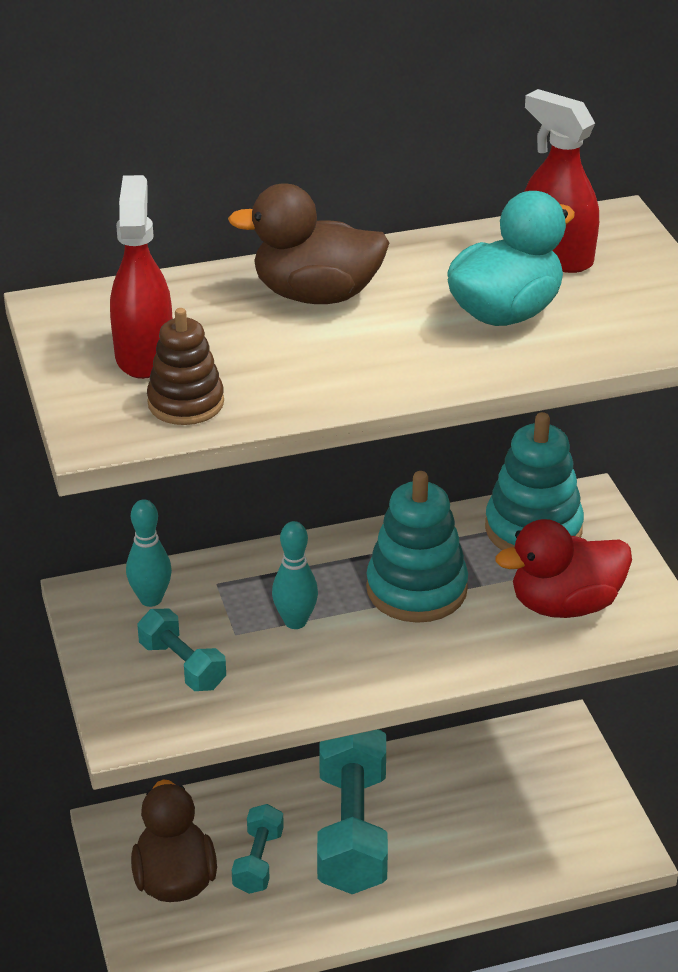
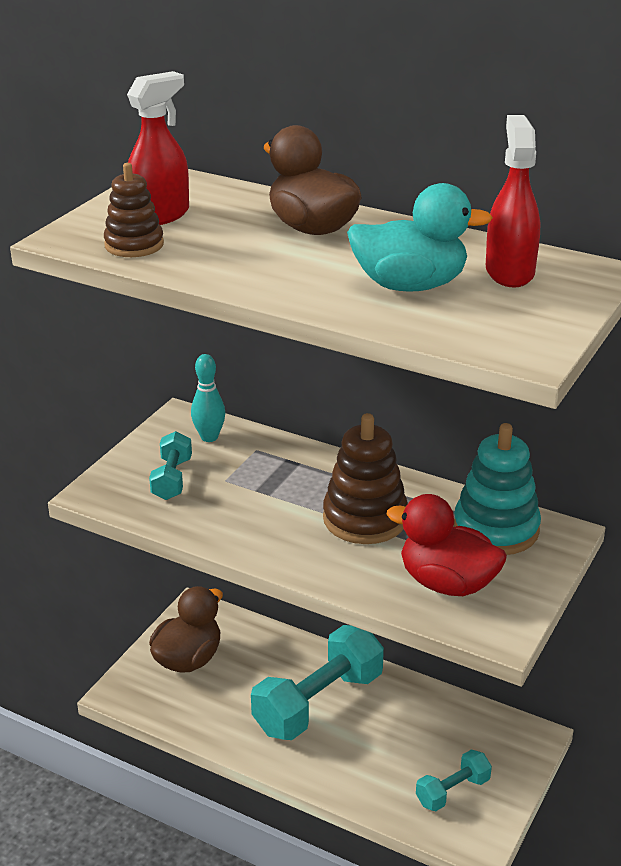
camera: 45 degrees right, 5 degrees down
(258, 861) = (244, 681): turquoise dumbbell -> turquoise dumbbell (452, 791)
(295, 621) = (267, 493): turquoise bowling pin -> none
(416, 589) = (365, 518): turquoise stacking toy -> brown stacking toy

